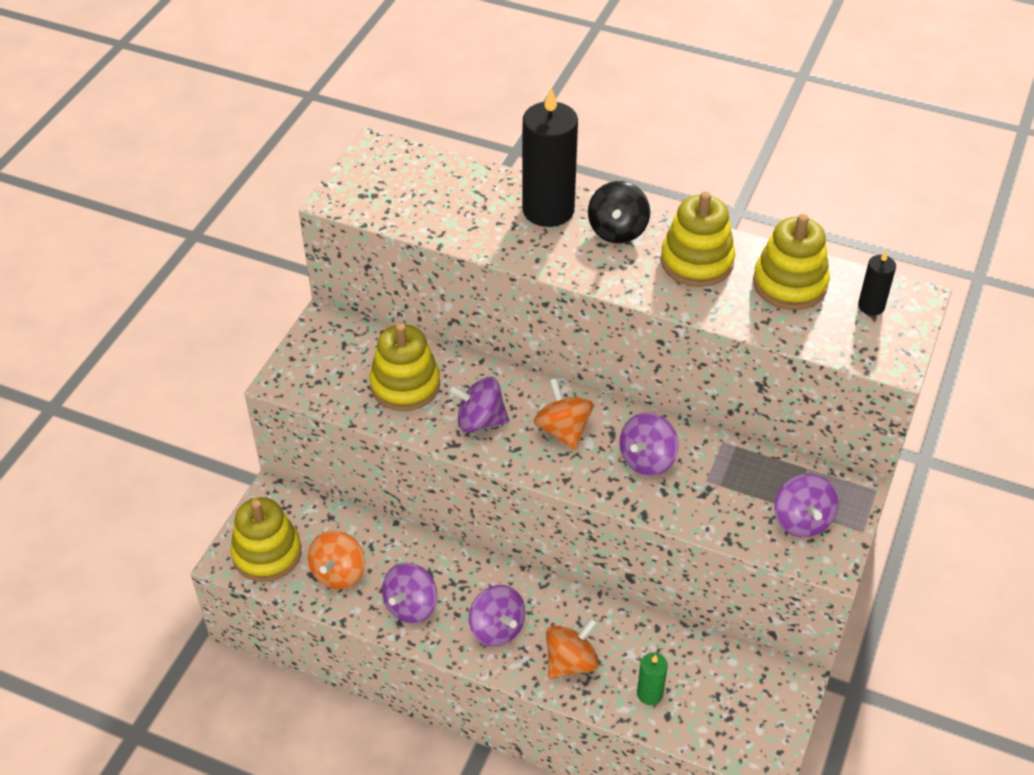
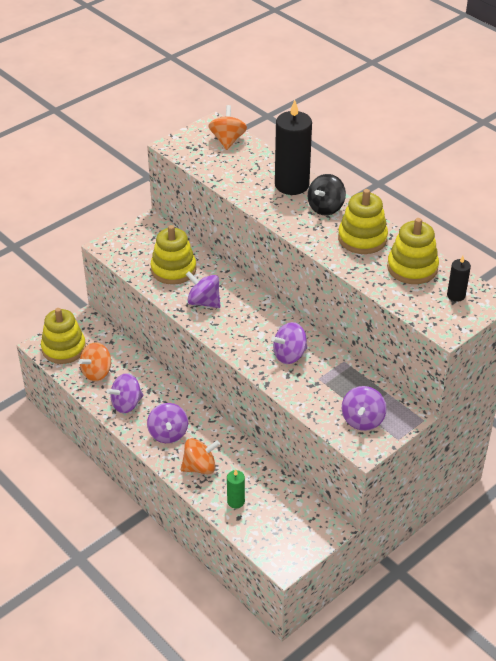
camera: 25 degrees right, 5 degrees down
(563, 430) = (249, 323): orange spinning top -> orange spinning top (227, 140)

